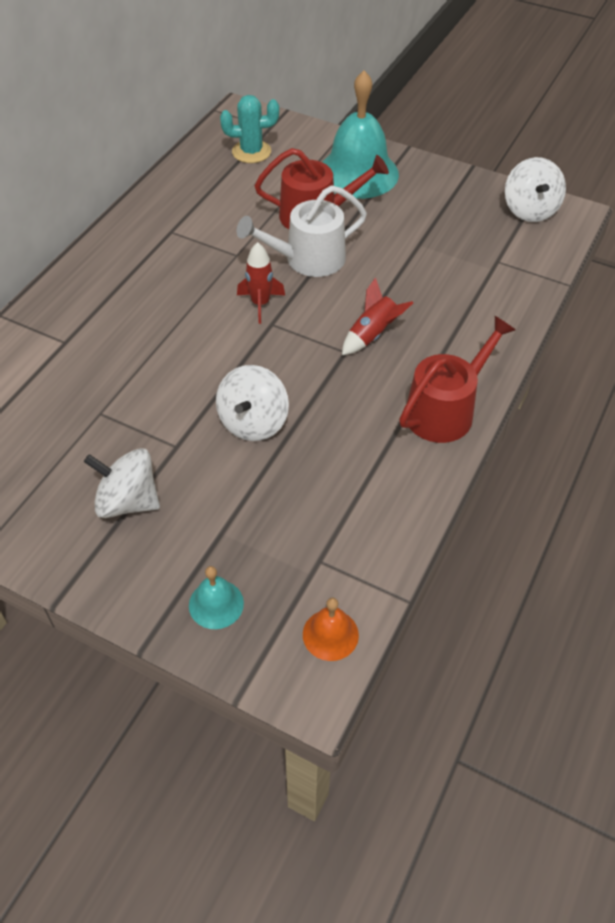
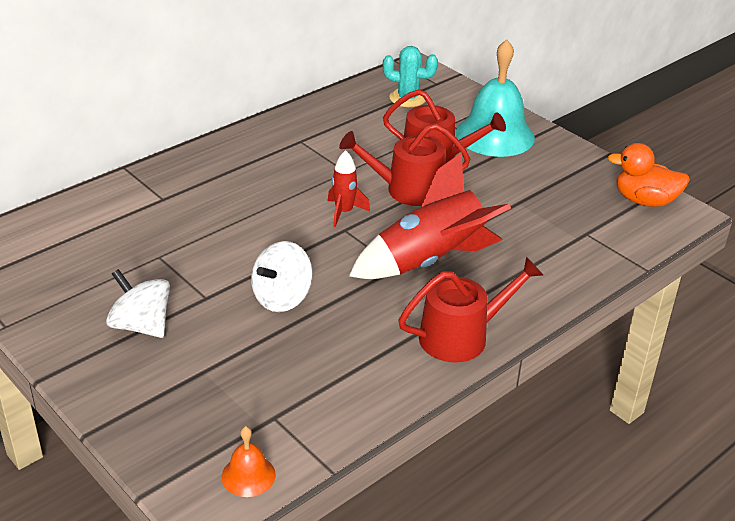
camera: 20 degrees right, 15 degrees down
(216, 604) = (166, 421): turquoise bell -> none
(308, 259) = (407, 189): white watering can -> red watering can
(372, 334) = (430, 261): red rocket -> red rocket, size x2.05
(530, 210) = (644, 201): white spinning top -> orange duck

